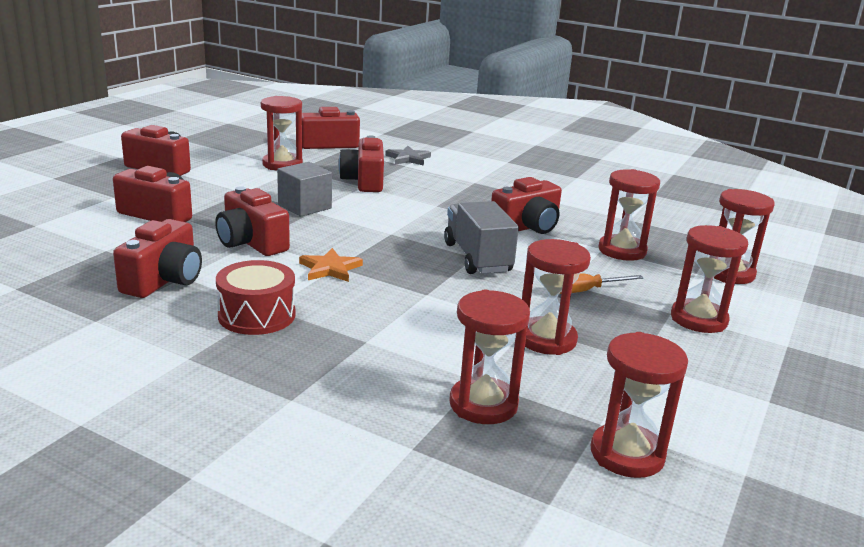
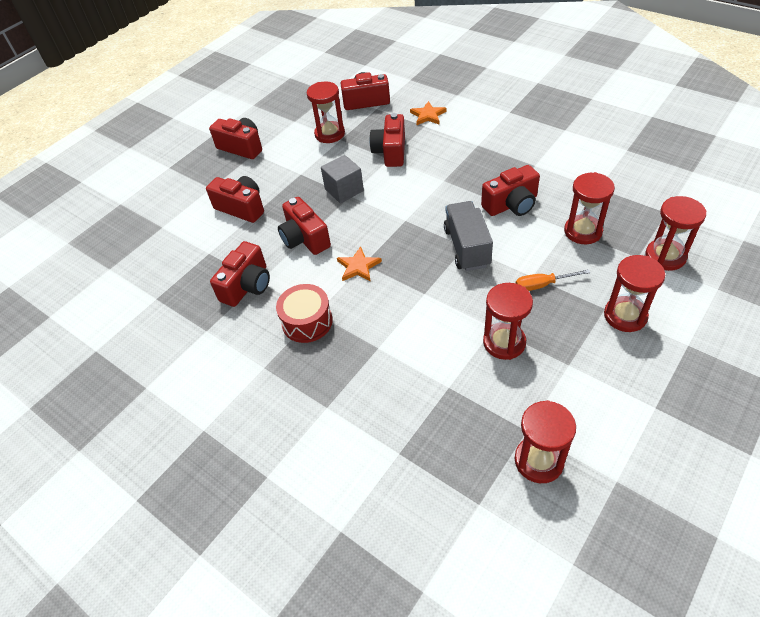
camera: 15 degrees right, 25 degrees up
(408, 158) = (428, 115): grey star -> orange star
(483, 404) = (449, 412): red hourglass -> none

